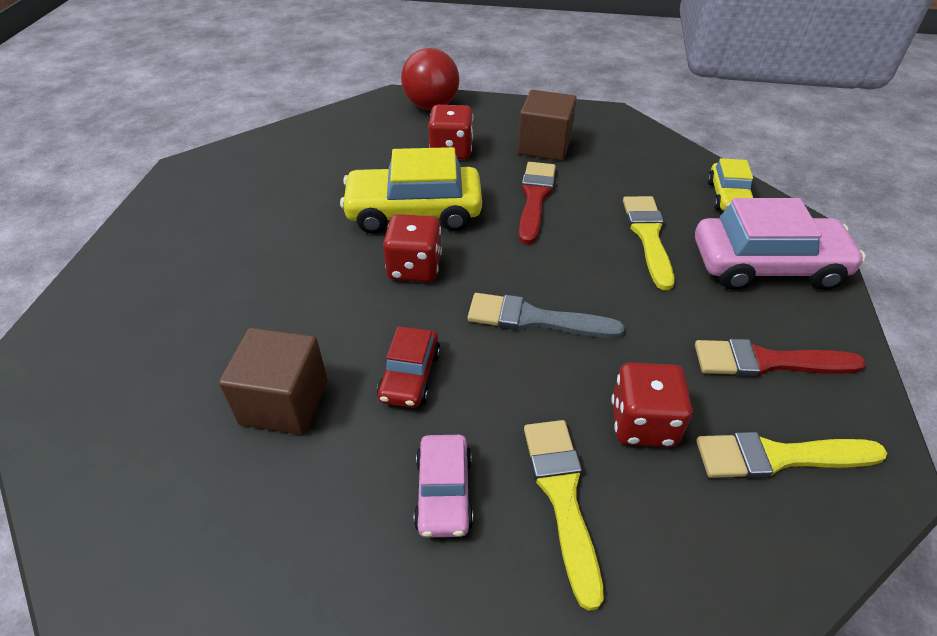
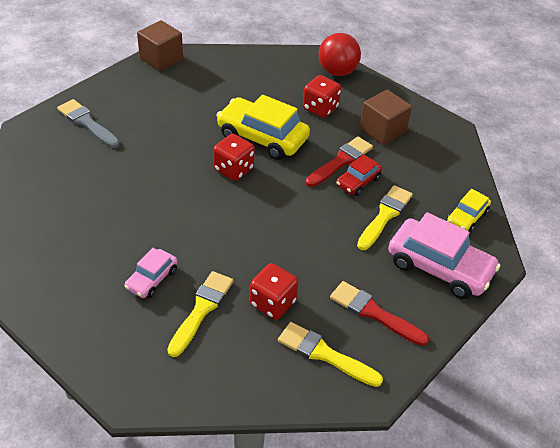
camera: 30 degrees right, 0 degrees up
(284, 402) = (116, 204): brown cube -> brown cube (161, 59)
(410, 375) = (182, 222): red car -> red car (358, 182)
(535, 319) = (270, 227): grey brush -> grey brush (87, 123)

